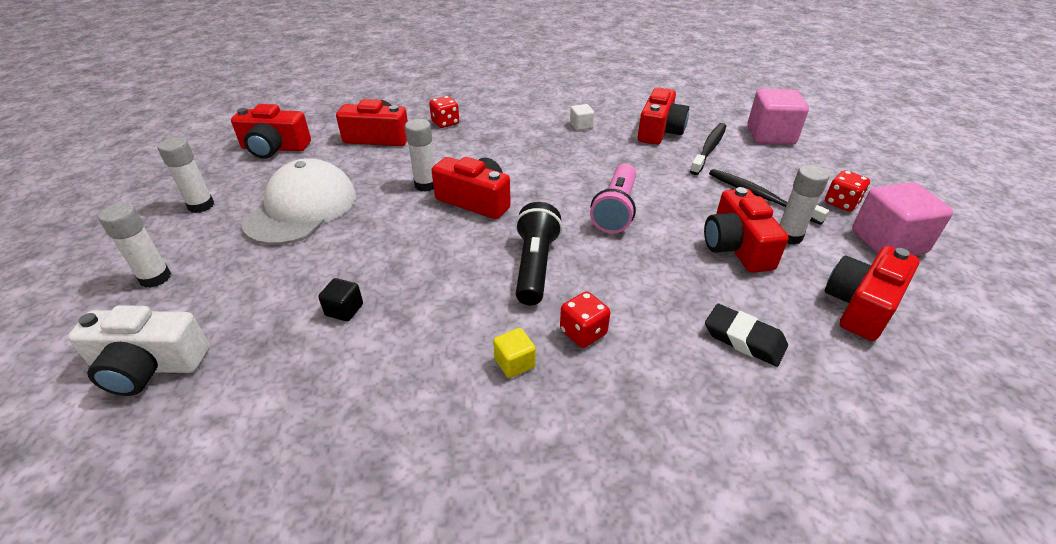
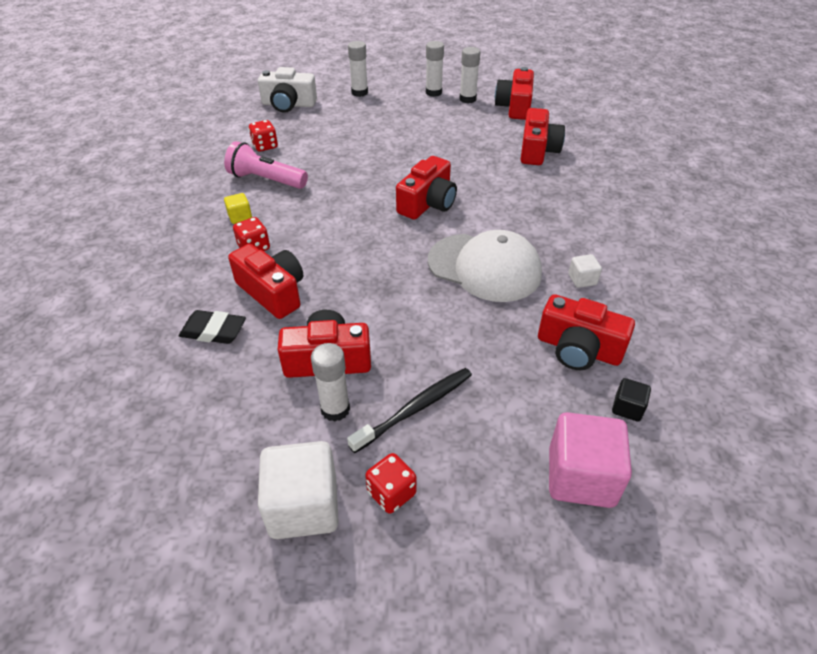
camera: 95 degrees right, 5 degrees up
(149, 366) = (288, 104): white camera -> white camera turned 90 degrees counterclockwise
(302, 208) = (425, 128): white cap -> white cap (484, 267)
(344, 310) = (311, 154): black cube -> black cube (627, 408)
(426, 185) = (455, 178): white glue stick -> white glue stick (467, 99)
(445, 123) = (573, 185): red dice -> red dice (265, 146)
(535, 266) = (333, 230): black flashlight -> none
(616, 210) = (403, 284): pink flashlight -> pink flashlight (266, 180)
(709, 149) = (533, 390): black toothbrush -> none
(744, 339) = (213, 331): black eraser -> black eraser turned 60 degrees clockwise
(861, 306) = (218, 428): red camera -> red camera (273, 292)
(887, 242) = (303, 506): pink cube -> white cube

